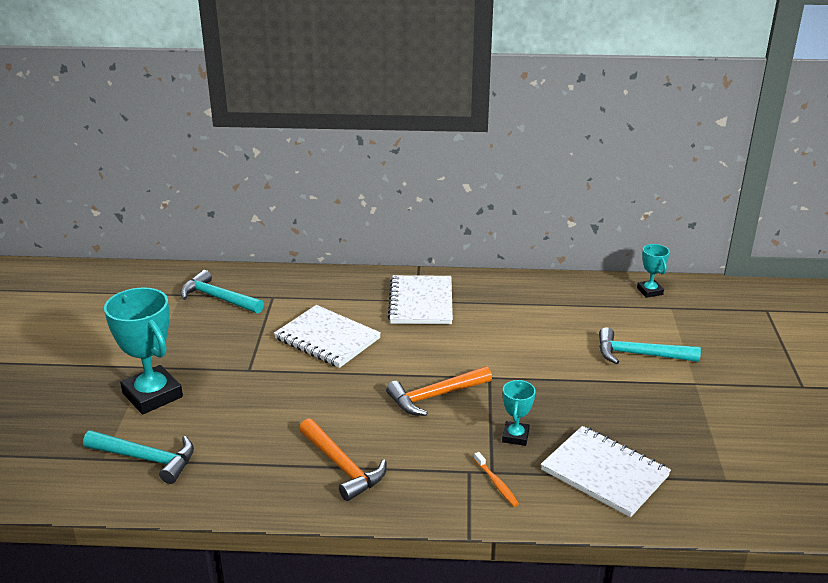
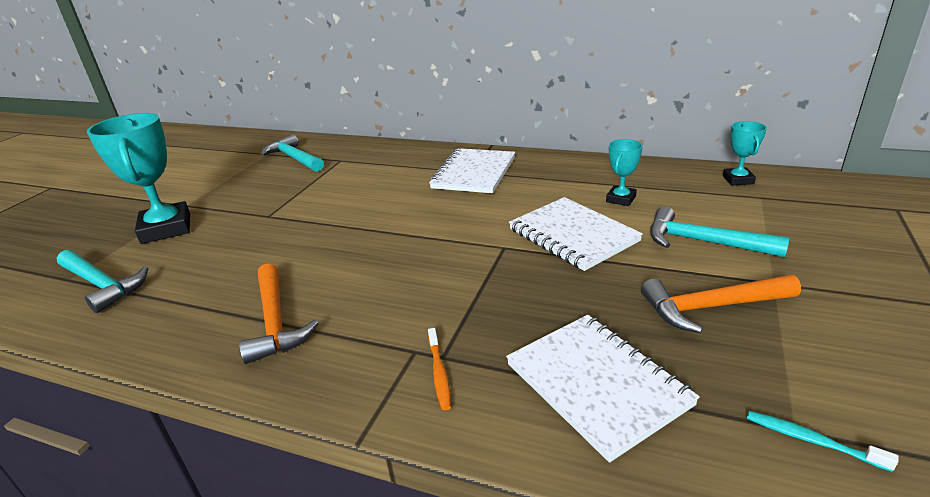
camera: 20 degrees right, 0 degrees up
(327, 339) = (361, 196): white notebook -> white notebook (573, 235)
(435, 396) = (430, 260): orange hammer -> orange hammer (711, 307)
(515, 436) = (498, 316): turquoise trophy -> turquoise trophy (621, 199)
(736, 484) = (811, 440): none -> turquoise toothbrush

